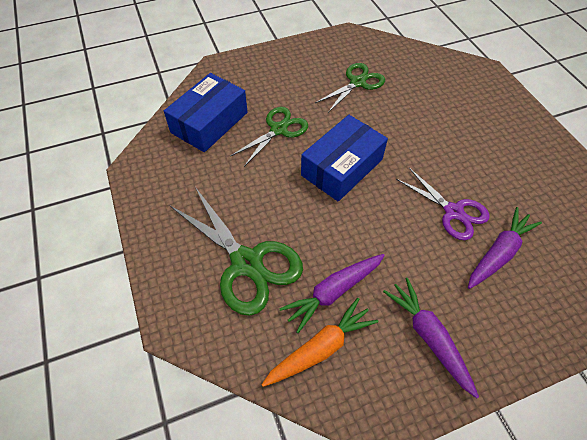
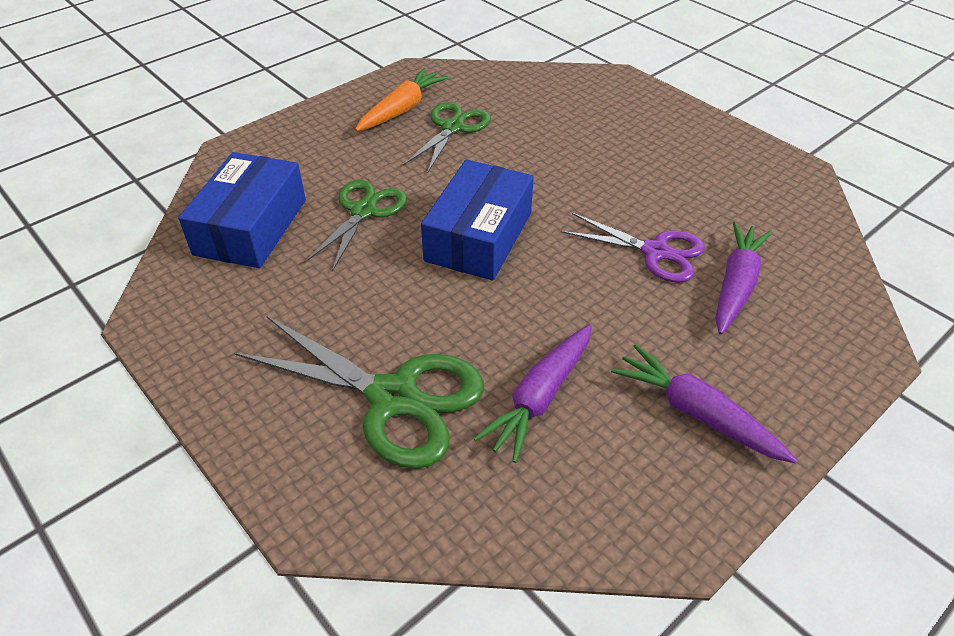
camera: 20 degrees left, 10 degrees down
(320, 348) = (555, 476): orange carrot -> orange carrot (402, 109)

